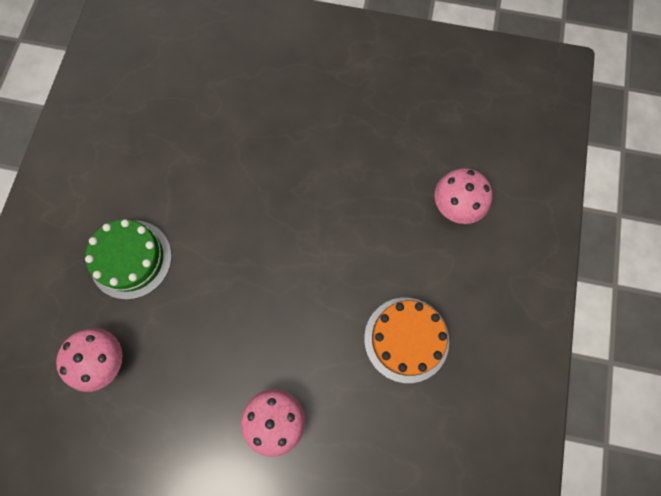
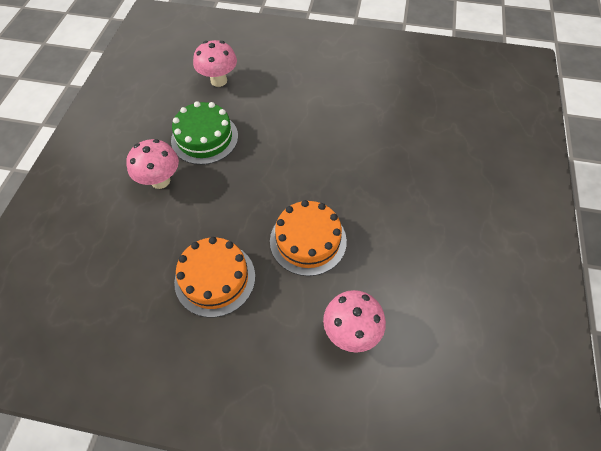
camera: 90 degrees right, 15 degrees down
(131, 259) = (293, 87): green cake -> green cake (204, 138)
(360, 244) = (308, 240): none -> orange cake

